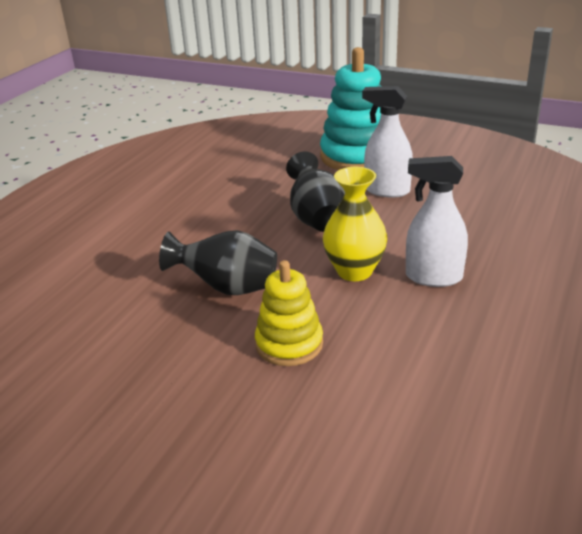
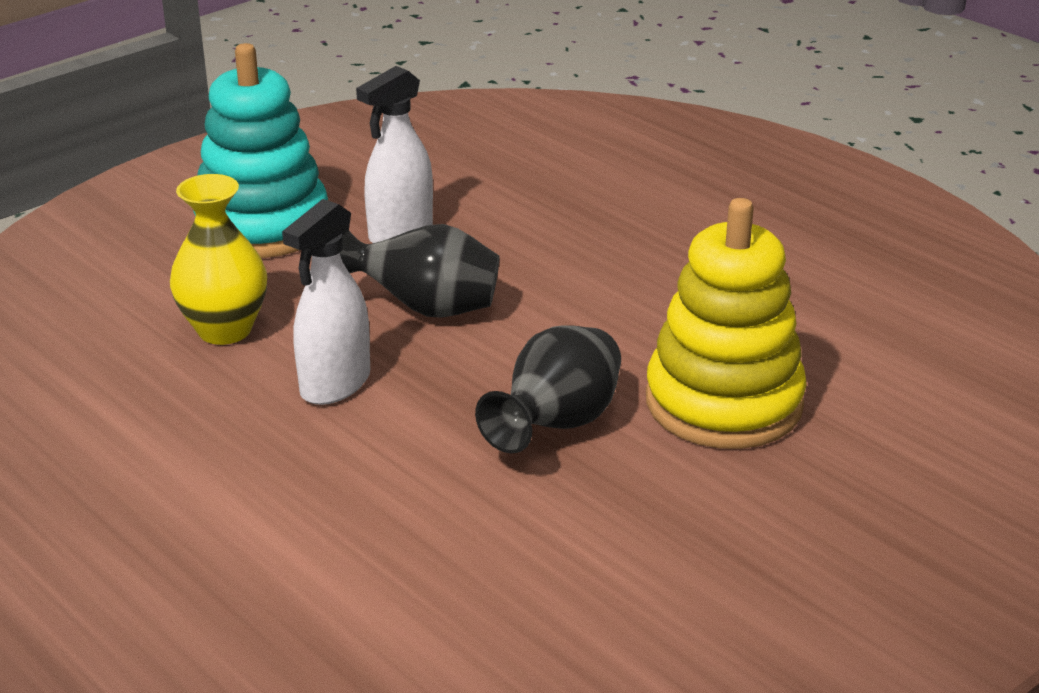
camera: 70 degrees left, 0 degrees up
(289, 344) = (723, 403): yellow stacking toy -> yellow stacking toy, size x1.64
(354, 271) = (594, 315): yellow vase -> yellow vase (224, 330)
(433, 277) = (650, 265): white spray bottle -> white spray bottle (335, 384)

